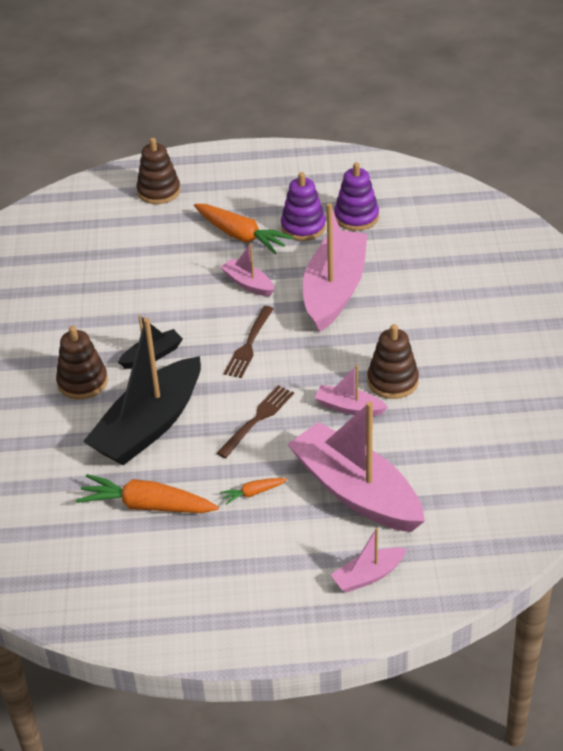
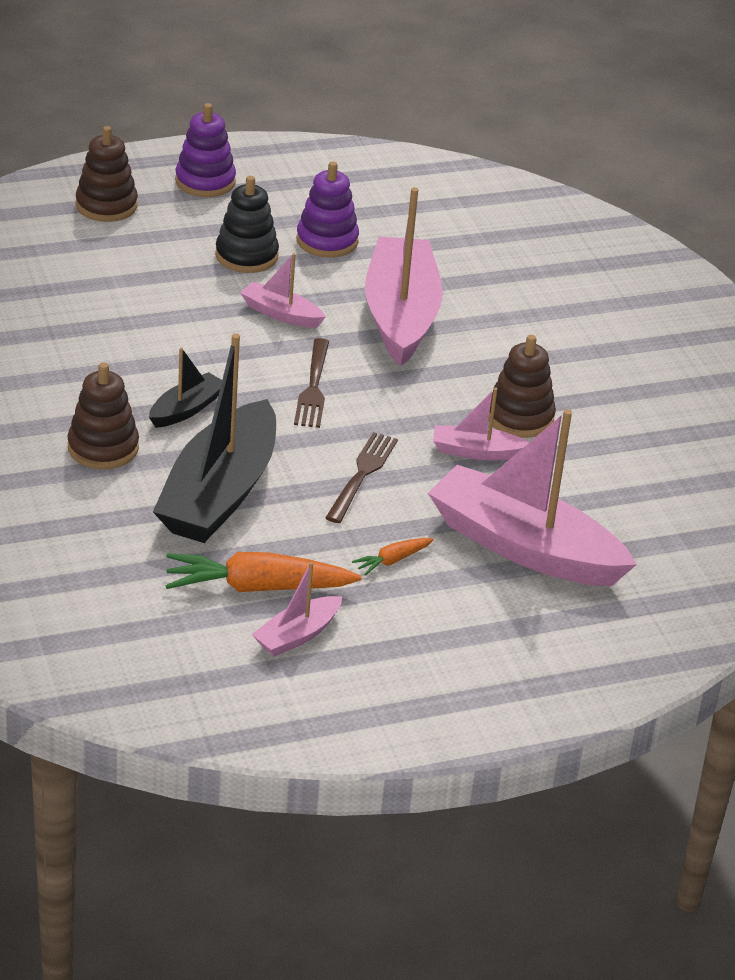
camera: 20 degrees left, 5 degrees down
(241, 236) = (246, 256): orange carrot -> black stacking toy
(356, 217) = (393, 226): purple stacking toy -> purple stacking toy (205, 182)
(368, 576) = (578, 640): pink boat -> pink boat (297, 635)

